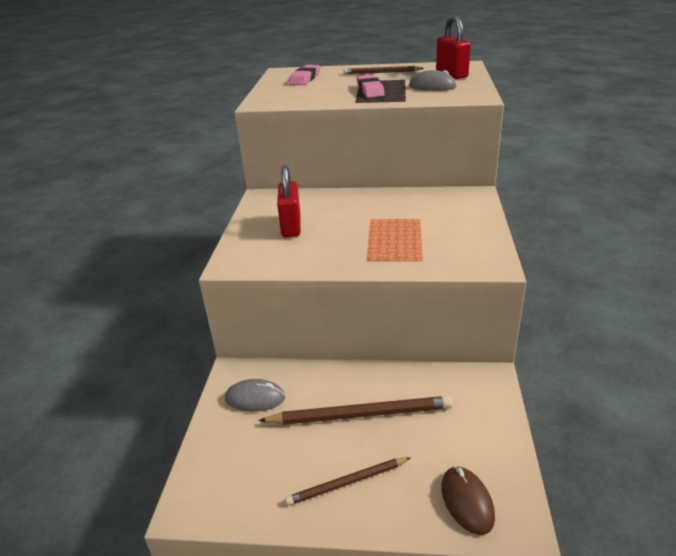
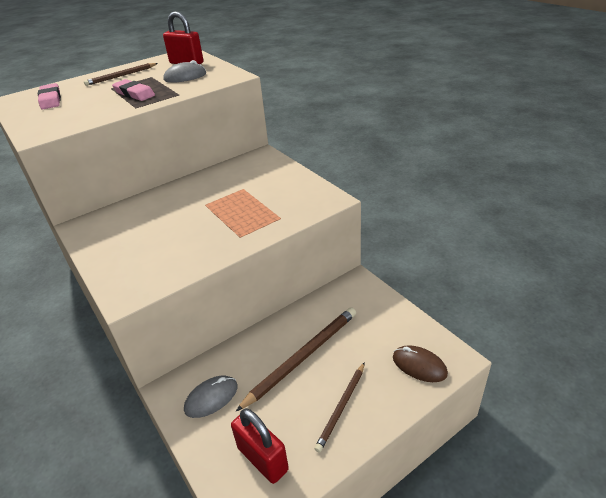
camera: 40 degrees left, 5 degrees up
(291, 226) = (143, 239): red padlock -> red padlock (262, 459)

